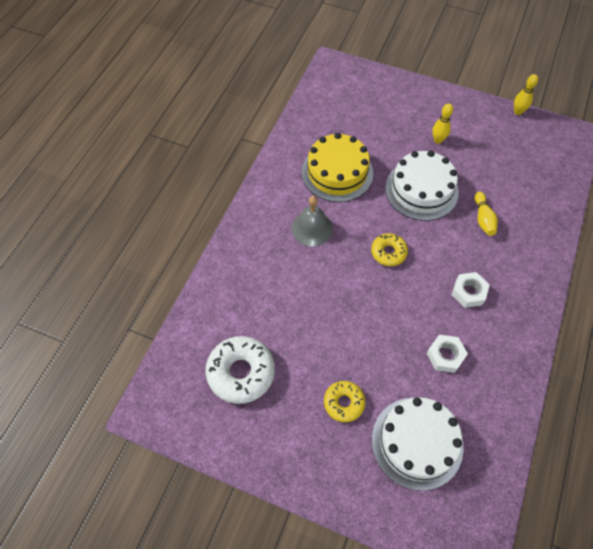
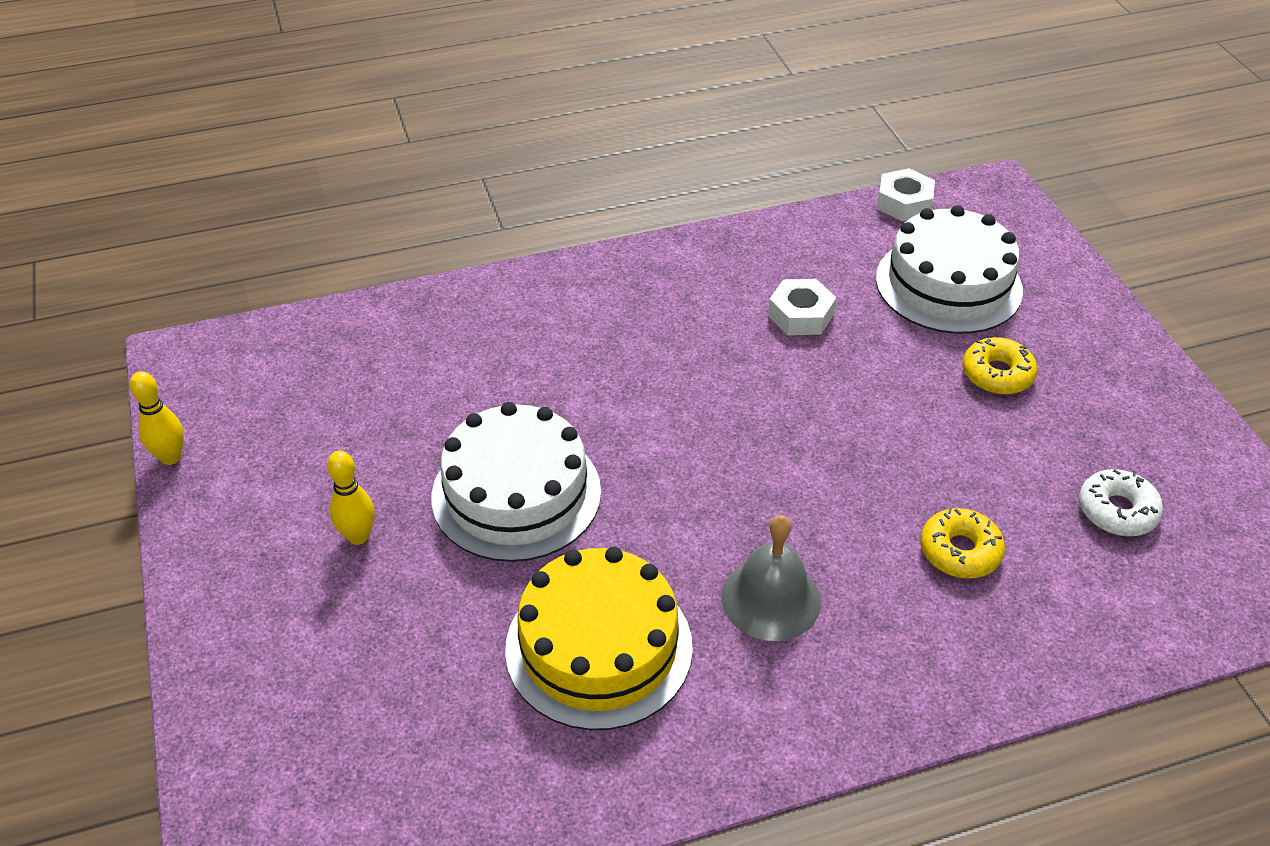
camera: 130 degrees left, 15 degrees down
(241, 372) = (1117, 511): white donut -> white donut, size x0.59
(388, 252) = (701, 464): yellow donut -> yellow donut (960, 551)
(468, 292) = (669, 339): white nut -> white nut (904, 203)
(483, 219) = (504, 386): yellow bowling pin -> none

